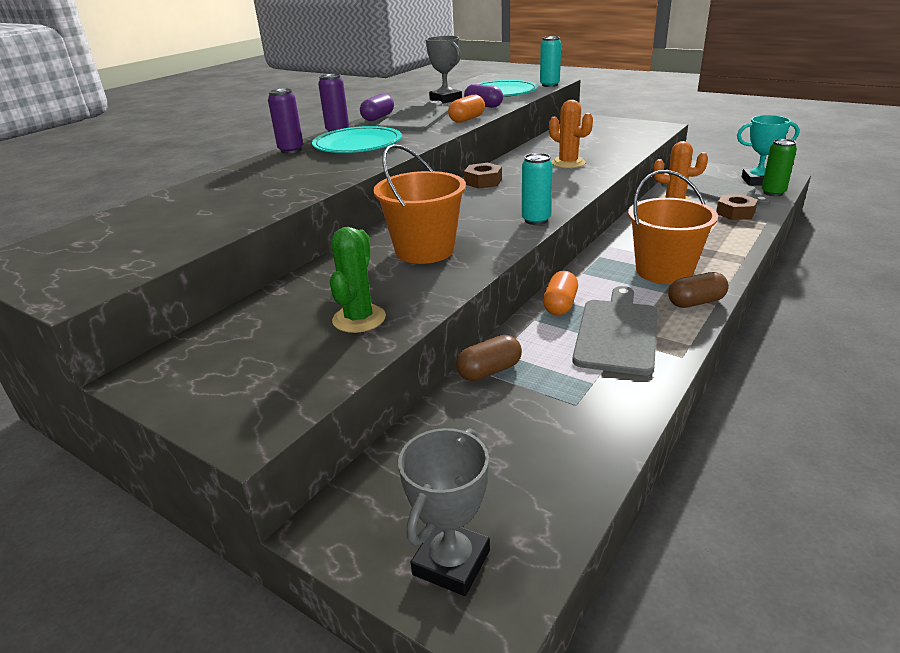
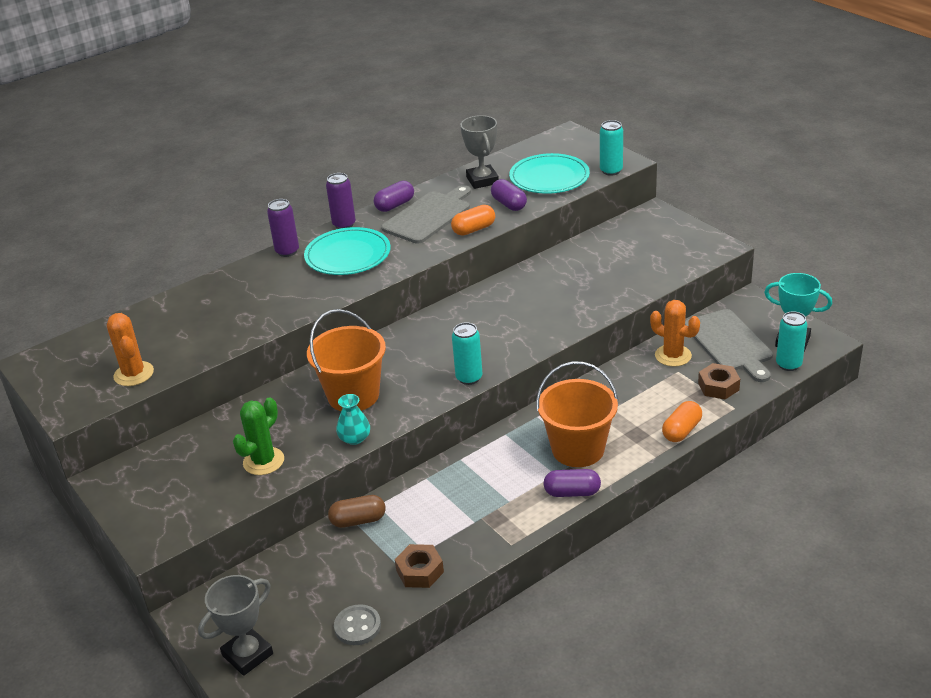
camera: 20 degrees right, 5 degrees up
(456, 280) = (354, 438): none -> turquoise vase
(483, 181) = (464, 307): brown nut -> brown nut (420, 571)
(560, 305) = (458, 467): orange capsule -> orange capsule (681, 431)
(568, 163) = (565, 295): orange cactus -> orange cactus (134, 374)
(581, 483) = (357, 626): none -> grey button
(617, 333) = (481, 508): grey cutting board -> none
(696, 302) = (572, 492): brown capsule -> purple capsule
(773, 193) = (788, 364): green can -> turquoise can

